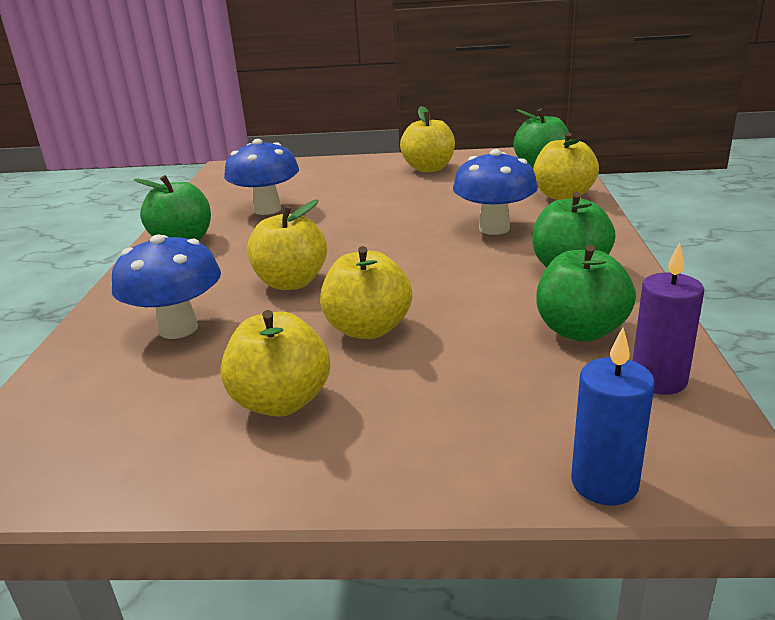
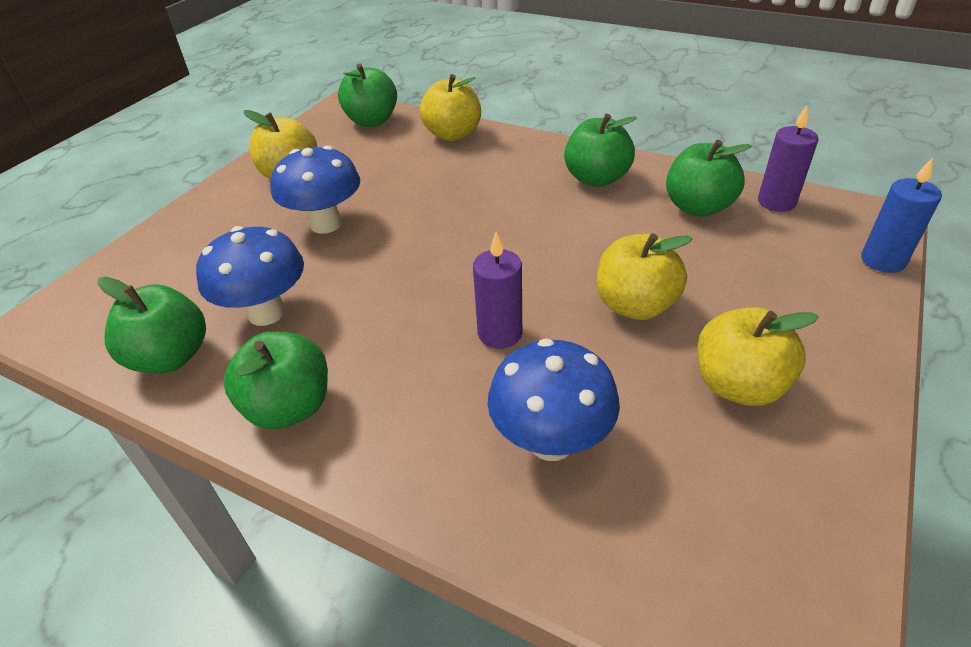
camera: 65 degrees left, 15 degrees up
(213, 201) = (171, 357): none -> green apple
(291, 282) = (500, 333): yellow apple -> purple candle
(494, 228) = (487, 186): blue mushroom -> blue mushroom (326, 224)

